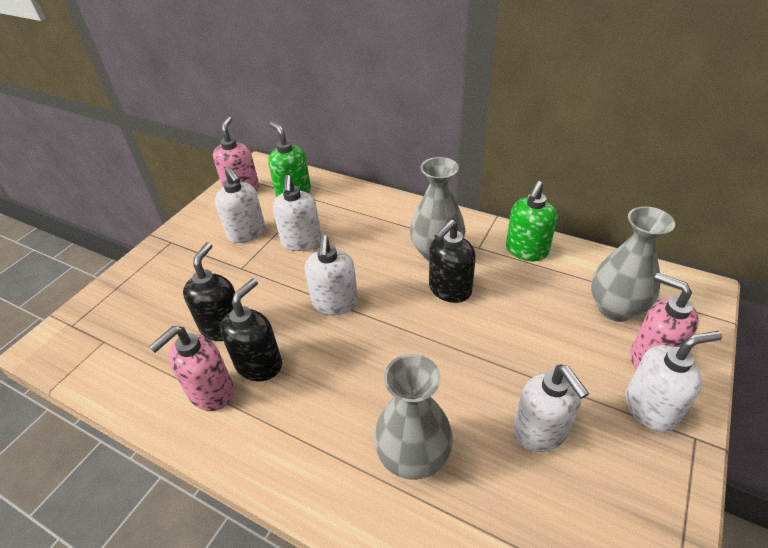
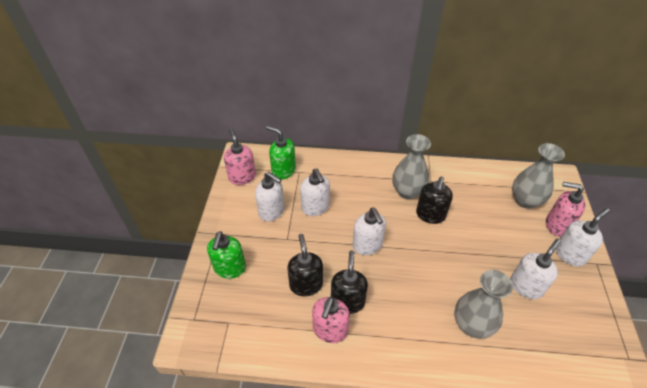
camera: 25 degrees left, 5 degrees up
(526, 251) = (459, 176): green soap dispenser -> green soap dispenser (230, 268)
(540, 431) = (526, 286): white soap dispenser -> white soap dispenser turned 90 degrees counterclockwise

